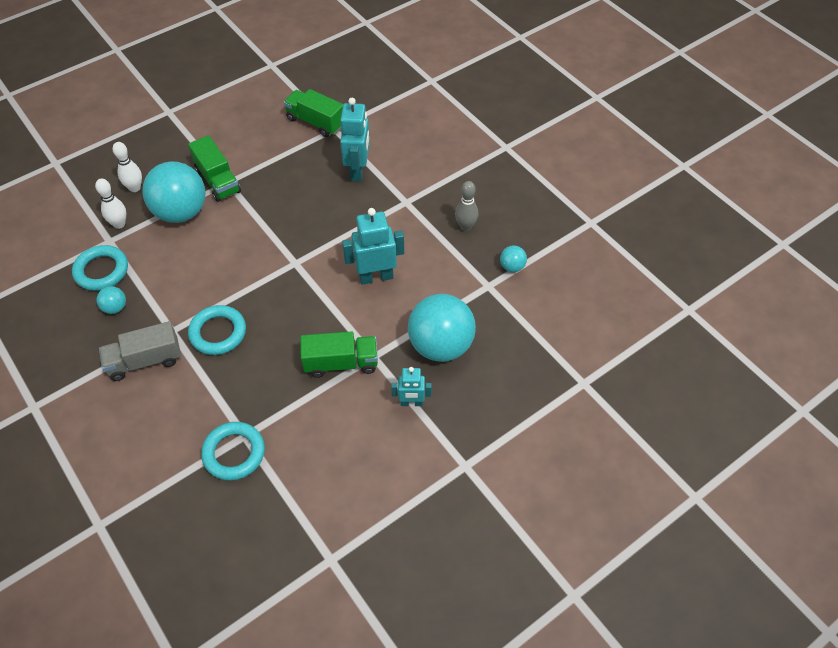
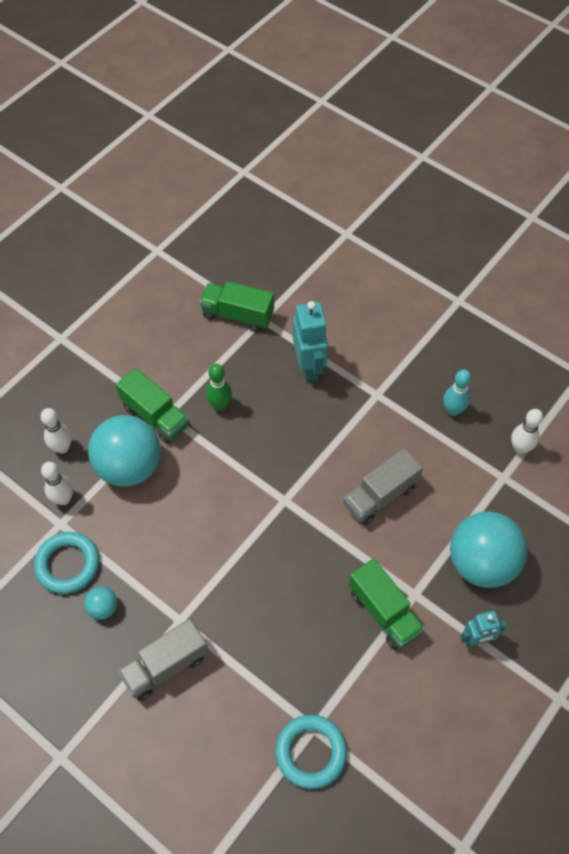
camera: 15 degrees left, 5 degrees up
(218, 333) = (233, 609): turquoise ring -> none
(273, 183) = (220, 405): none -> green bowling pin
(341, 363) = (383, 612): green truck -> green truck turned 75 degrees clockwise
(376, 277) = (380, 496): turquoise robot -> grey truck
(465, 227) = (453, 410): grey bowling pin -> turquoise bowling pin
(512, 267) = (520, 448): turquoise ball -> white bowling pin

